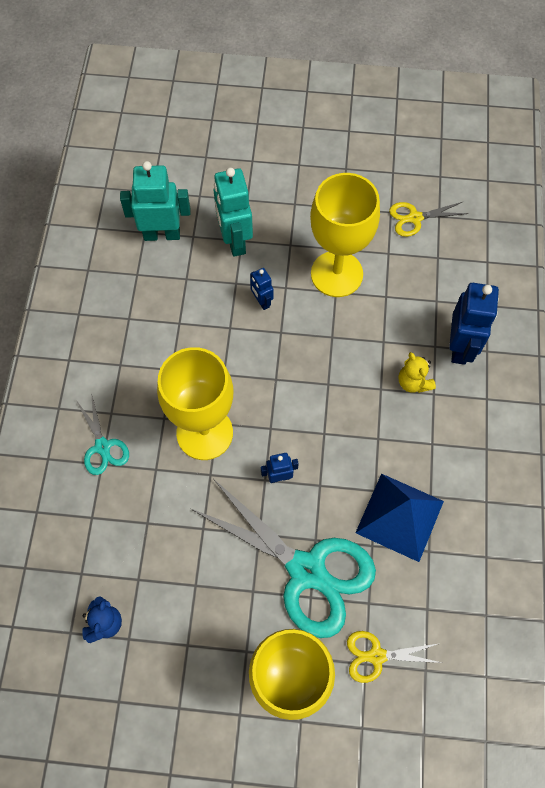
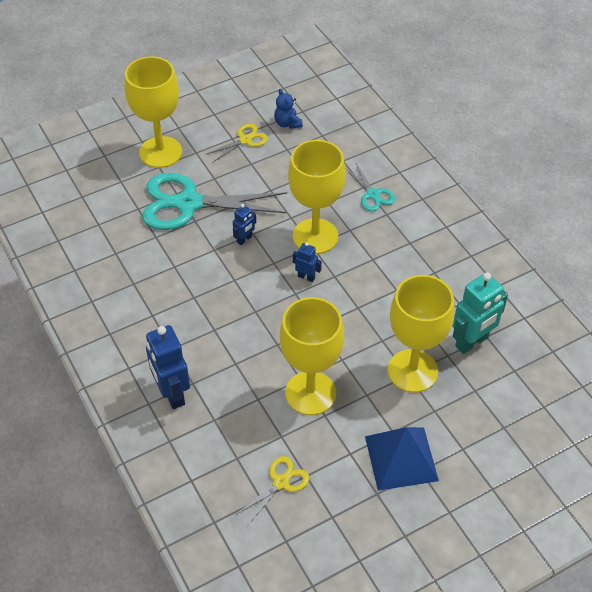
camera: 145 degrees right, 15 degrees down
(102, 447) = (372, 195): turquoise scissors -> turquoise scissors turned 150 degrees counterclockwise
(234, 241) = (412, 371): turquoise robot -> yellow goblet
(261, 301) = (351, 338): blue robot -> blue robot (306, 277)
(376, 656) = (116, 187): yellow scissors -> yellow scissors (245, 140)
(400, 516) = (147, 261): blue pyramid -> blue pyramid (401, 458)
(413, 382) = (192, 347): yellow teddy bear -> none

